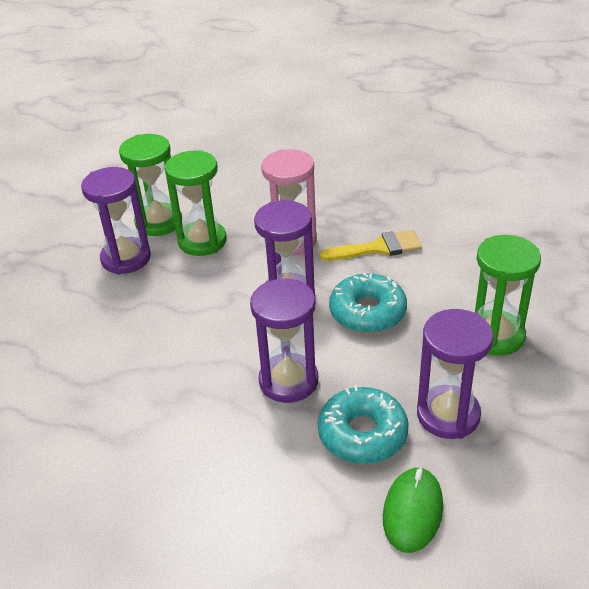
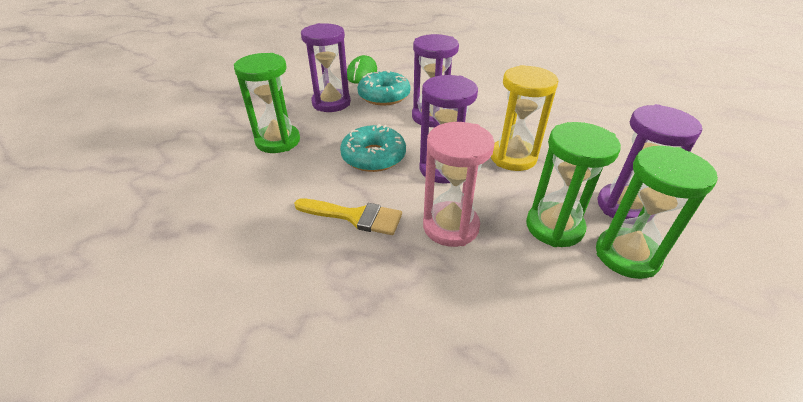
camera: 175 degrees right, 0 degrees up
(203, 311) = (513, 157): none -> yellow hourglass
(378, 248) = (355, 216): yellow brush -> yellow brush turned 150 degrees counterclockwise

